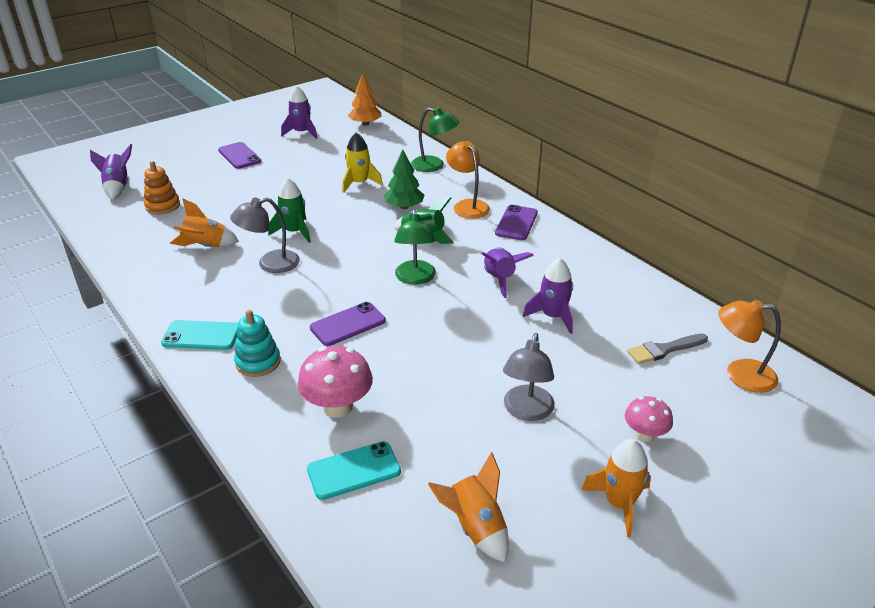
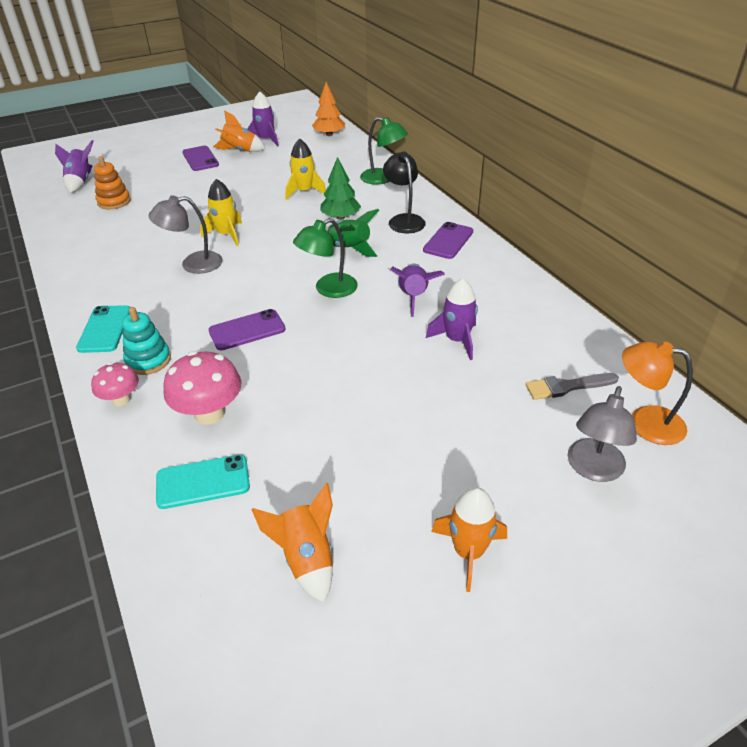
camera: 10 degrees right, 5 degrees up
(201, 336) = (104, 329): turquoise phone -> turquoise phone turned 75 degrees clockwise
(205, 246) = (139, 242): orange rocket -> orange rocket (239, 151)
(294, 232) = (226, 234): green rocket -> yellow rocket
(415, 278) = (328, 289): green lamp -> green lamp turned 45 degrees clockwise
(467, 205) = (404, 220): orange lamp -> black lamp
(526, 411) = (399, 438): grey lamp -> grey lamp (593, 469)
(644, 434) = (519, 478): pink mushroom -> pink mushroom (121, 399)

